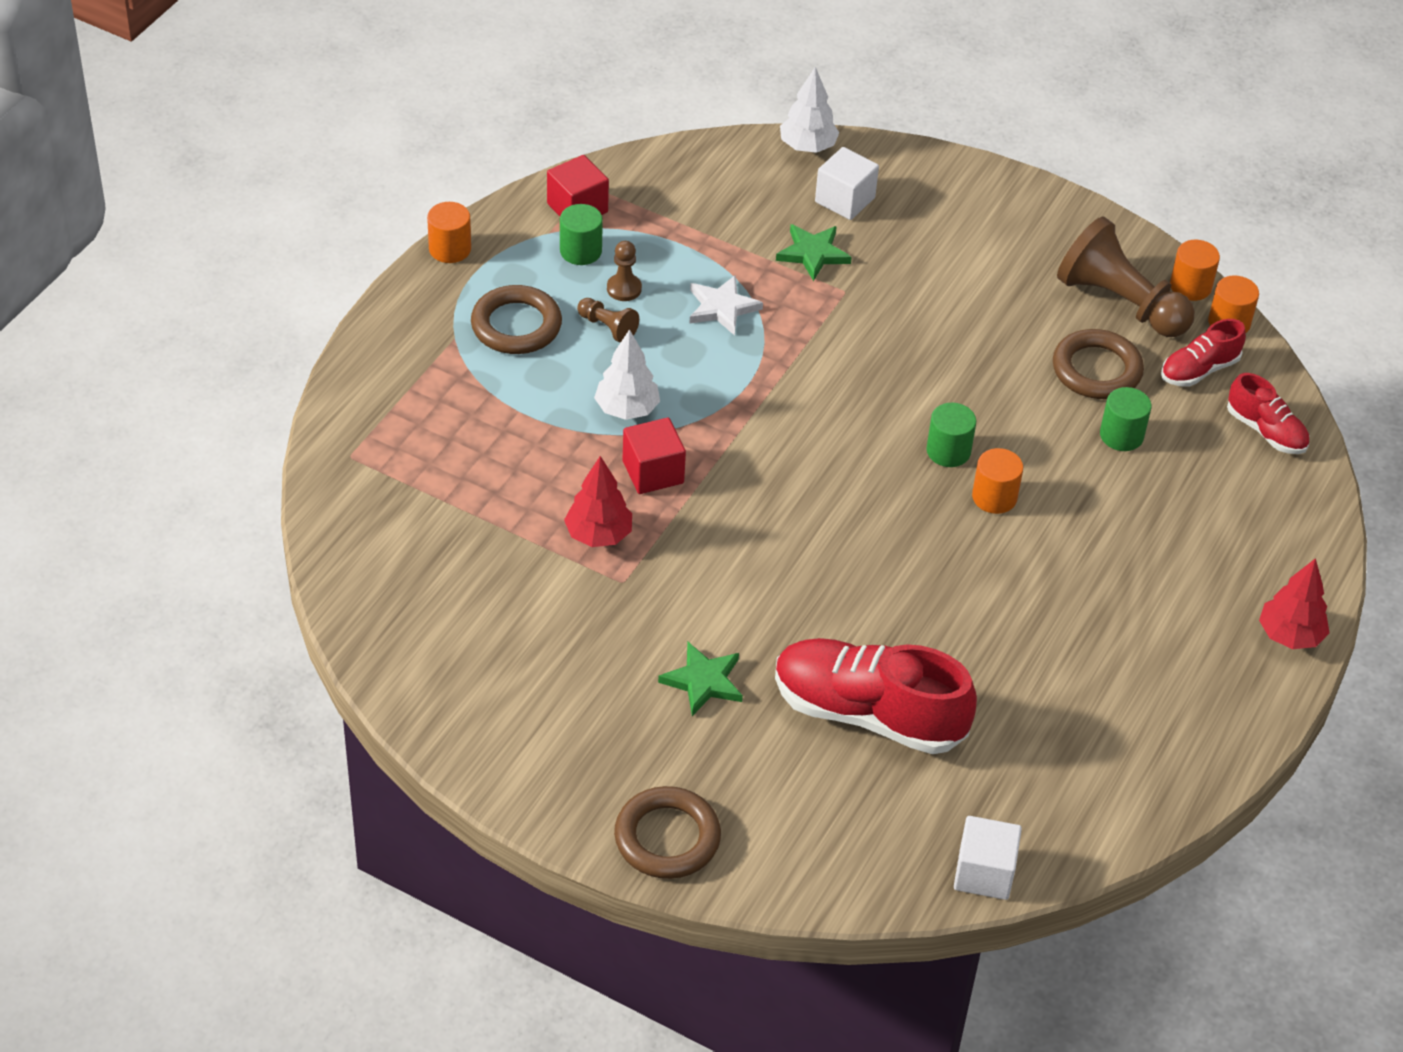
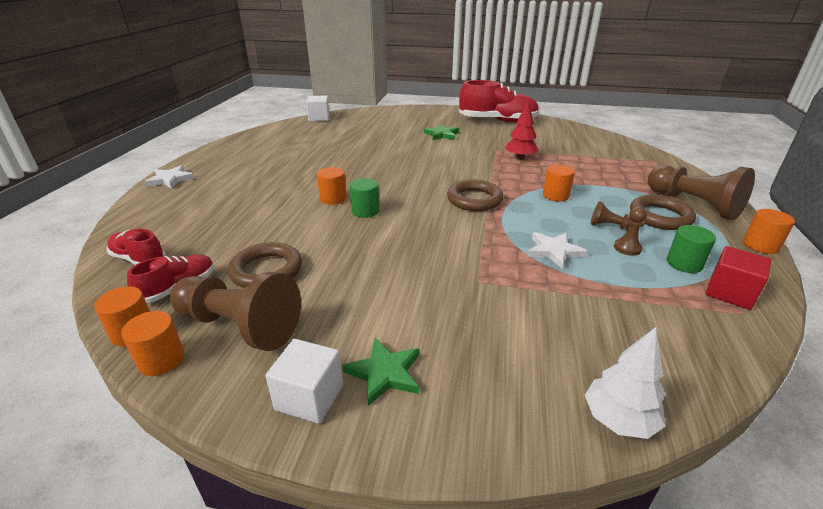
camera: 165 degrees right, 15 degrees down
(434, 335) = (694, 204): none -> brown pawn
(627, 409) = (555, 195): white tree -> orange cylinder
(653, 472) = (517, 178): red cube -> none
(667, 838) = (429, 111): brown ring -> brown ring (474, 199)
(813, 253) = (523, 303): green star -> green star (385, 373)
(845, 200) = (532, 362): white cube -> white cube (309, 397)
(868, 714) = (373, 137): red shoe -> red shoe (498, 121)
(1121, 435) = (251, 237): green cylinder -> none
(1289, 635) = (171, 179): red tree -> white star

